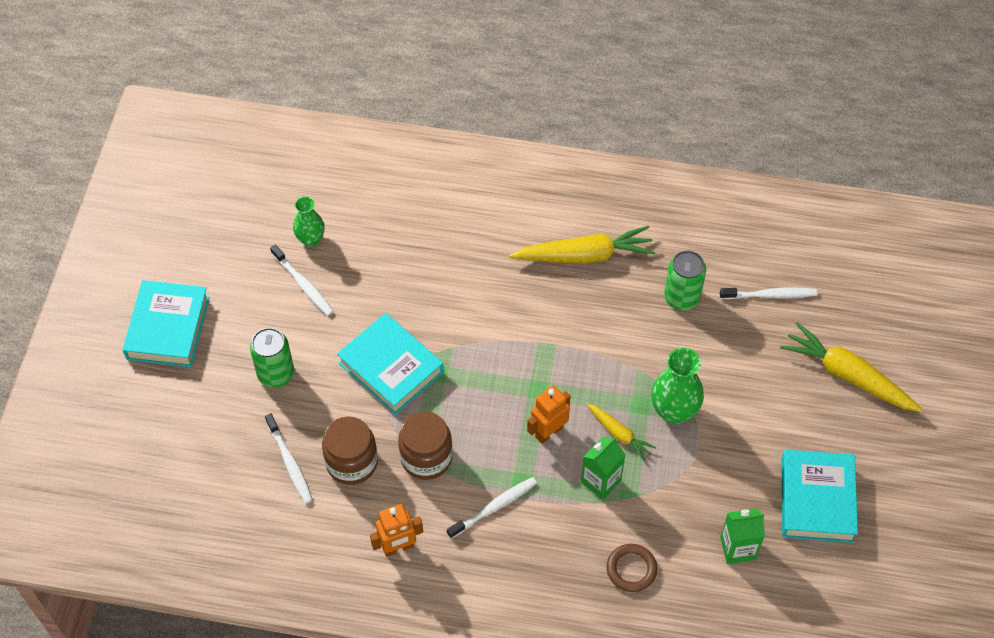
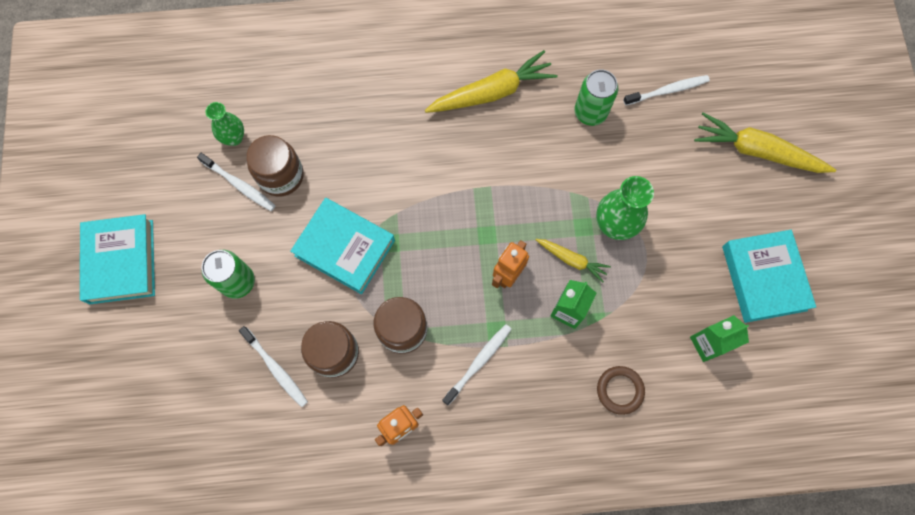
camera: 15 degrees left, 15 degrees up
(347, 285) = (281, 176): none -> brown jar

